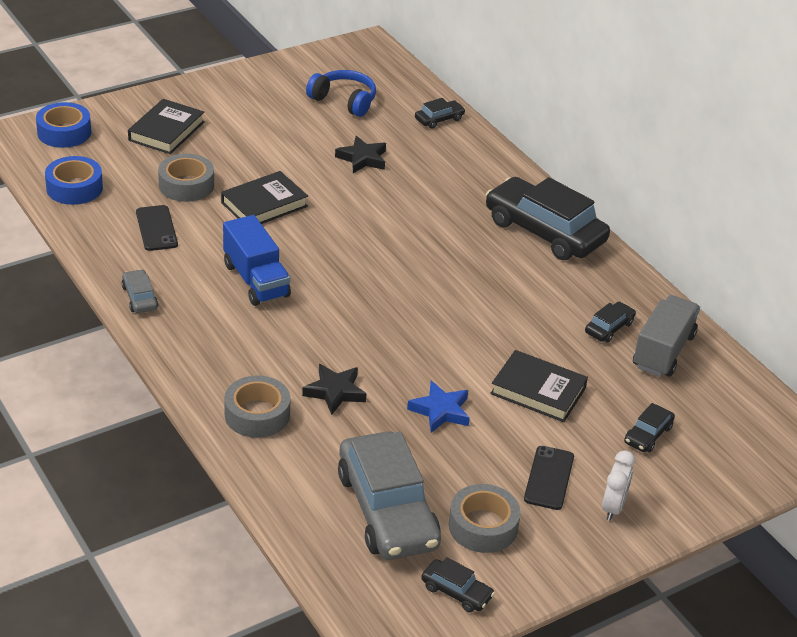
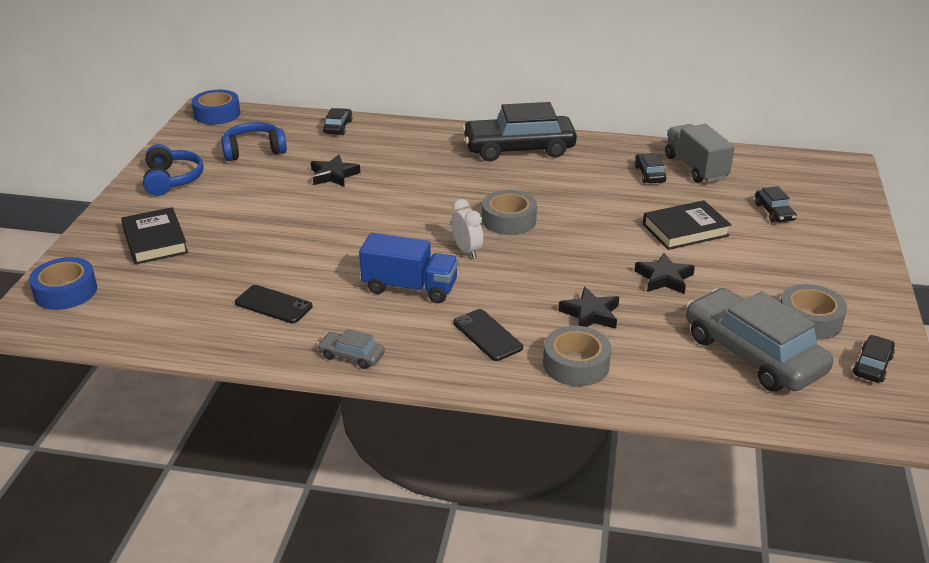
camera: 45 degrees left, 5 degrees down
(74, 188) = (151, 322): blue tape -> blue tape (217, 114)
(186, 185) = (240, 264): grey tape -> grey tape (509, 220)
(252, 90) = (172, 180): none -> blue headphones
(264, 204) = (322, 240): black book -> none
(387, 510) = (753, 354): grey car -> grey car turned 150 degrees counterclockwise
(440, 411) = (664, 278): blue star -> black star
(456, 592) = (872, 365): black car -> black car turned 45 degrees counterclockwise
(549, 478) = (782, 269): black phone -> black phone (487, 335)
(613, 507) = (836, 259): white clock -> white clock (467, 251)

